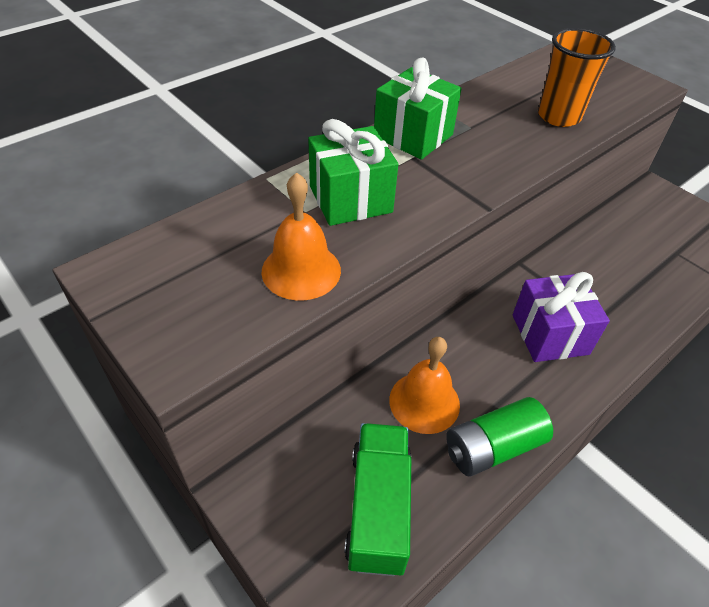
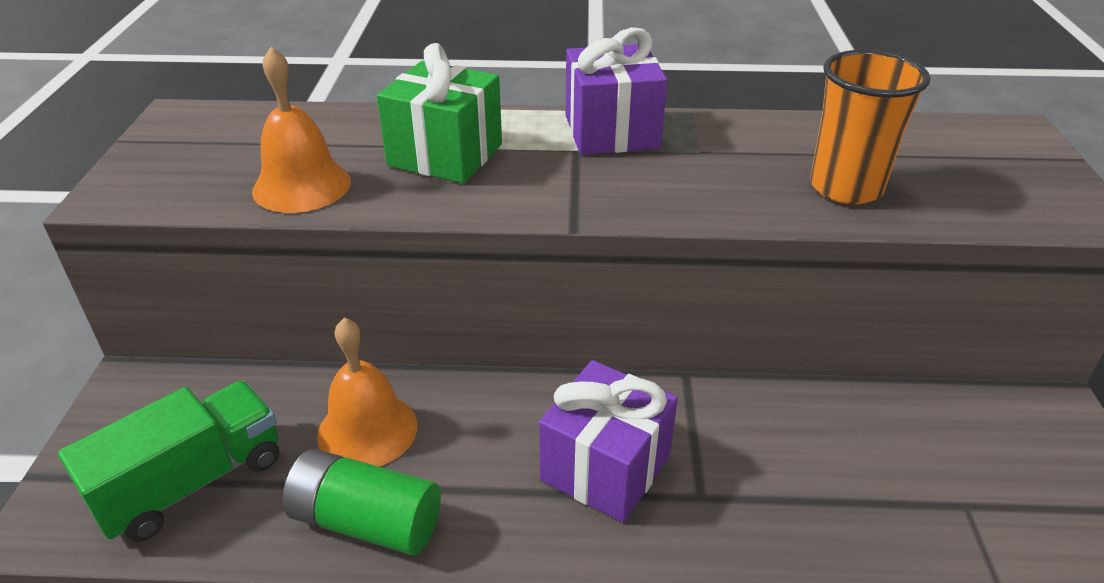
camera: 45 degrees right, 10 degrees down
(413, 136) = (611, 132): green gift -> purple gift

